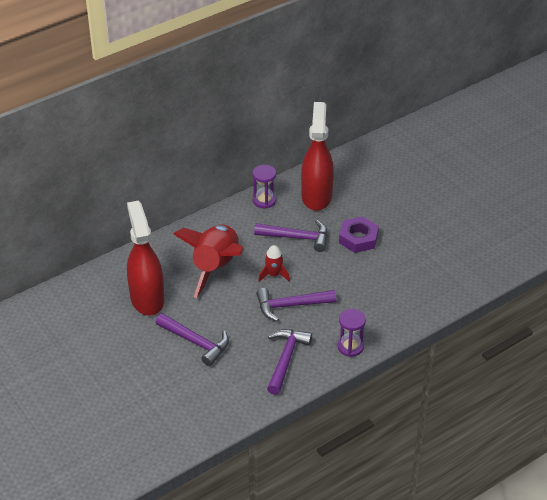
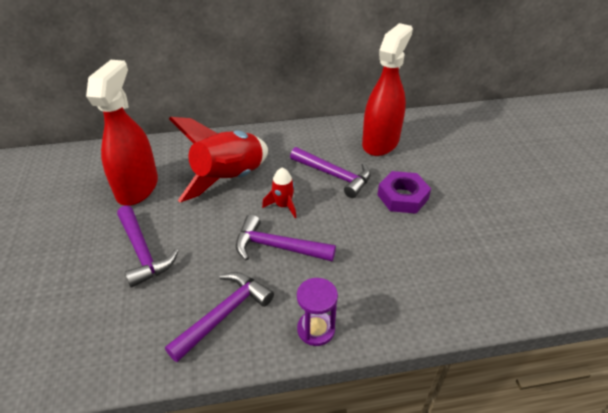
camera: 25 degrees right, 0 degrees up
(264, 200) = (324, 132): purple hourglass -> none

